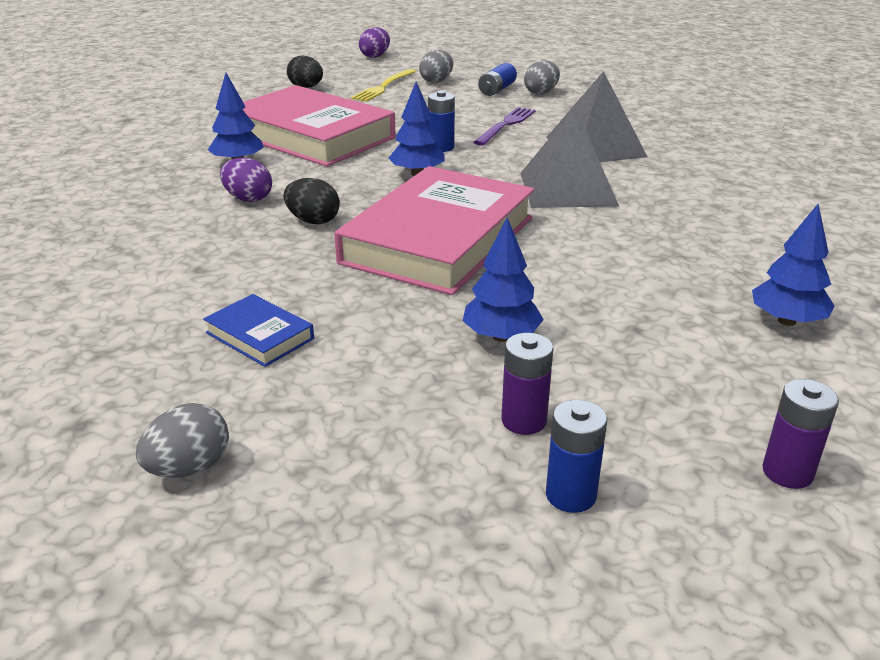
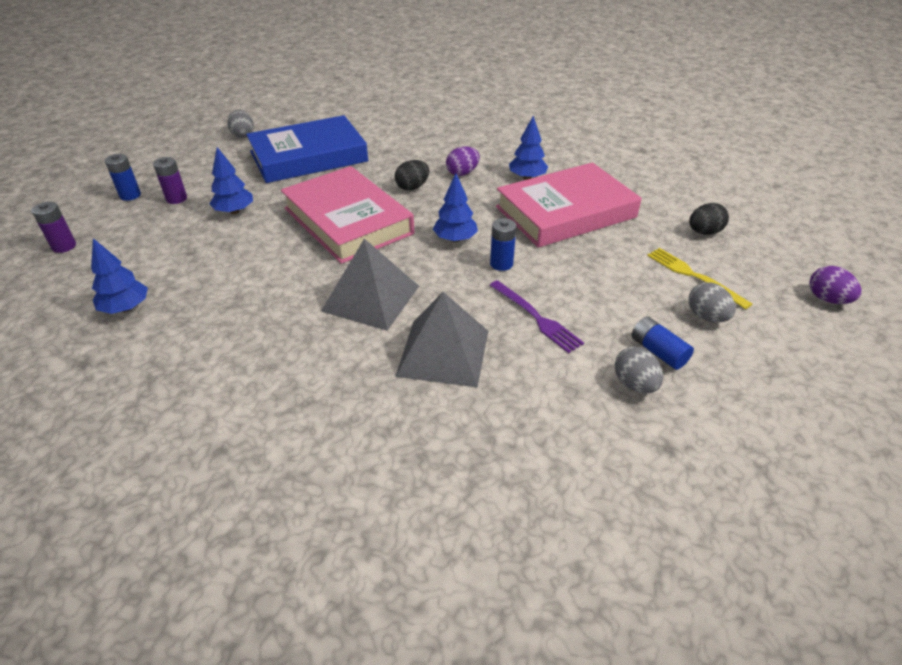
camera: 115 degrees right, 10 degrees up
(260, 336) = (308, 156): blue book -> blue book, size x2.39

